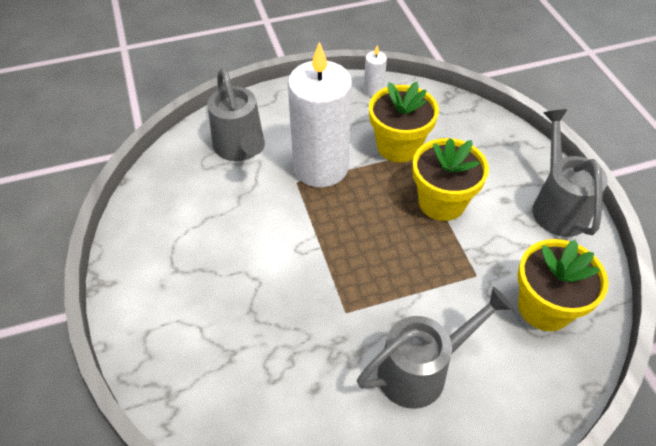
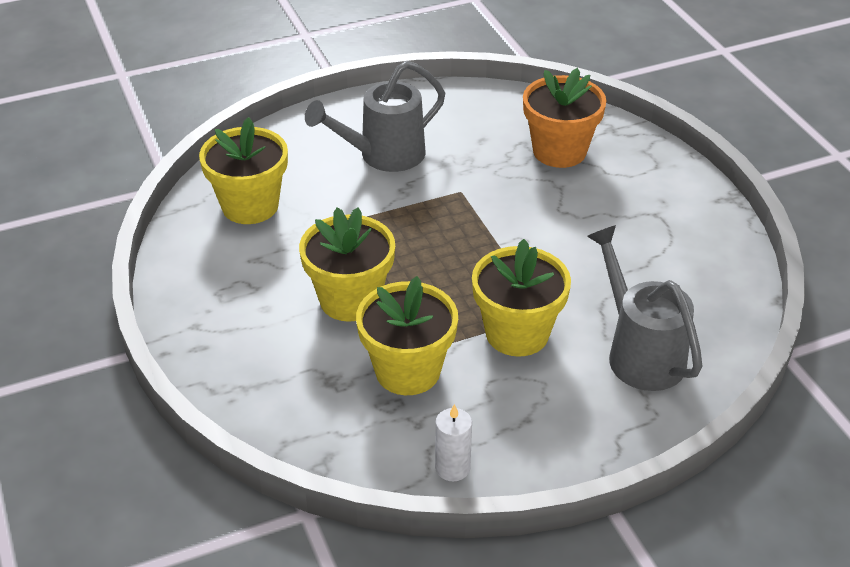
camera: 175 degrees right, 10 degrees down
(237, 362) = (559, 151): none -> orange flower pot
(321, 167) = (517, 333): white candle -> yellow flower pot
(557, 205) = (198, 305): grey watering can -> none

